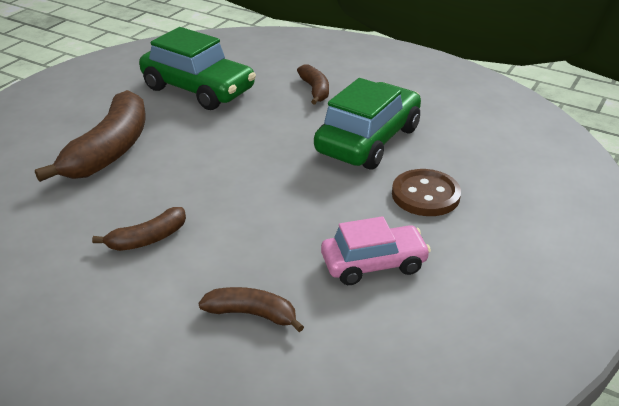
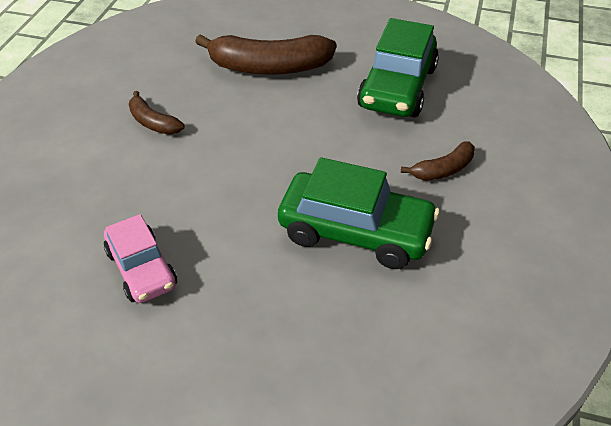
camera: 75 degrees right, 10 degrees up
(252, 314) = (69, 202): brown banana -> none
(425, 195) = (264, 296): brown button -> none

